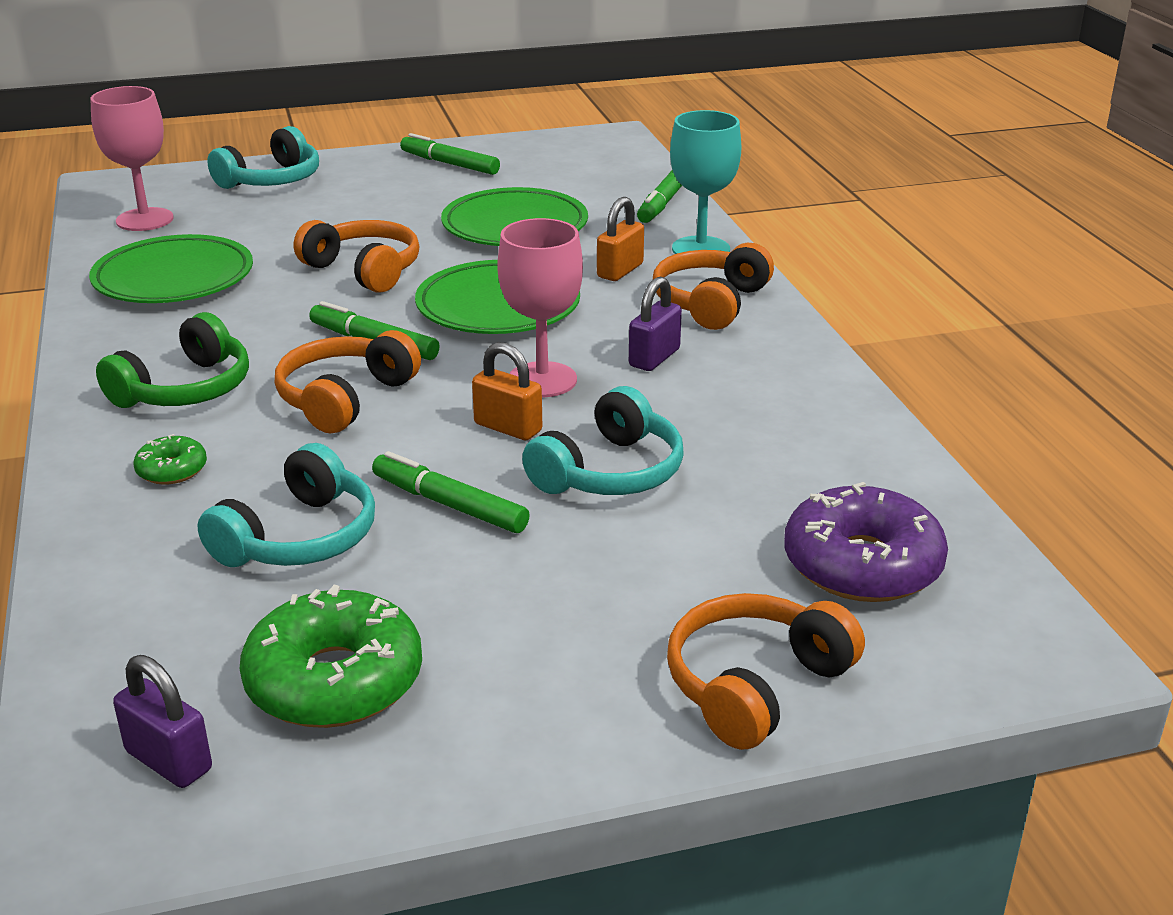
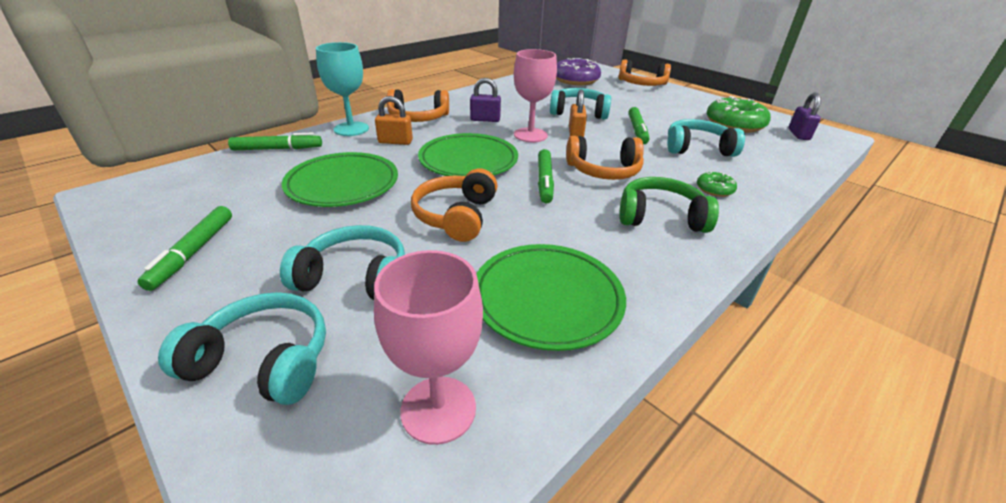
camera: 120 degrees left, 5 degrees up
(324, 213) = (355, 277): none -> turquoise headphones

